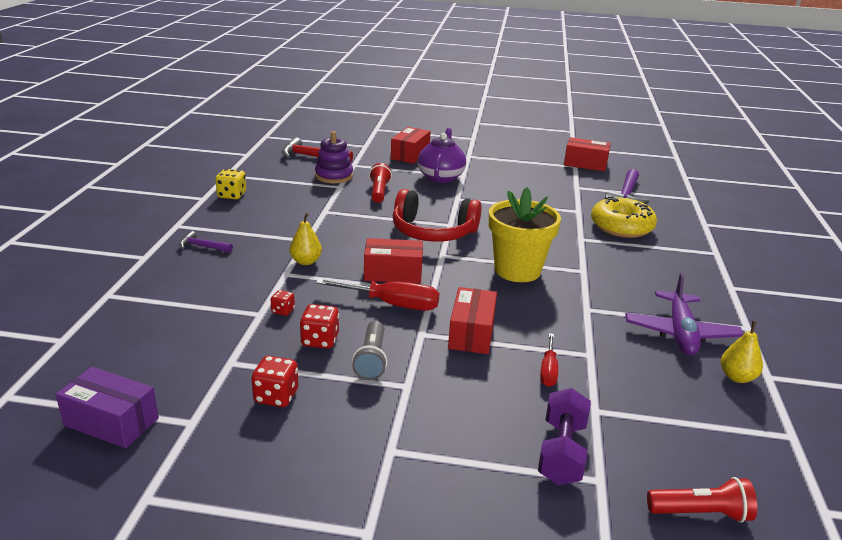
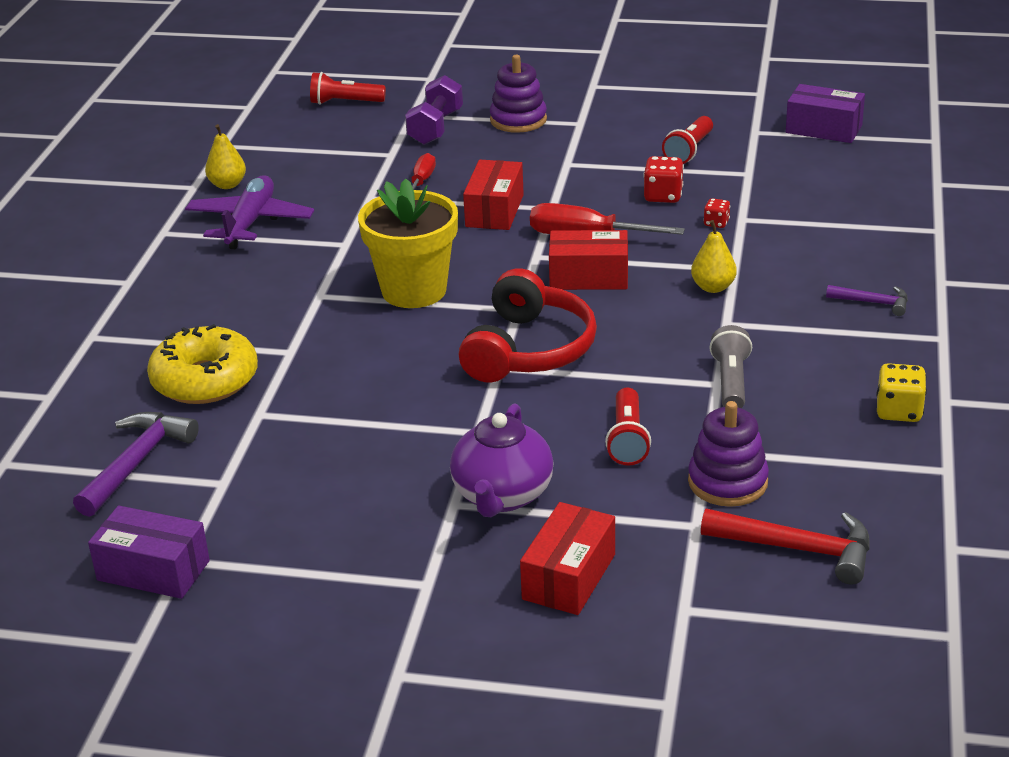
camera: 175 degrees left, 5 degrees up
(276, 396) = (689, 151): red dice -> red flashlight
(372, 360) = (604, 182): grey flashlight -> grey flashlight (730, 382)
(433, 232) = (529, 350): red headphones -> red headphones turned 90 degrees clockwise
(465, 461) = (518, 120): none -> purple stacking toy
(585, 164) = (153, 570): red box -> purple box

